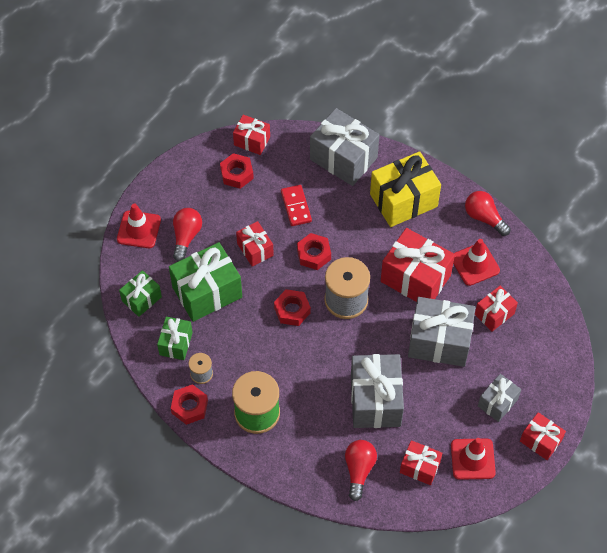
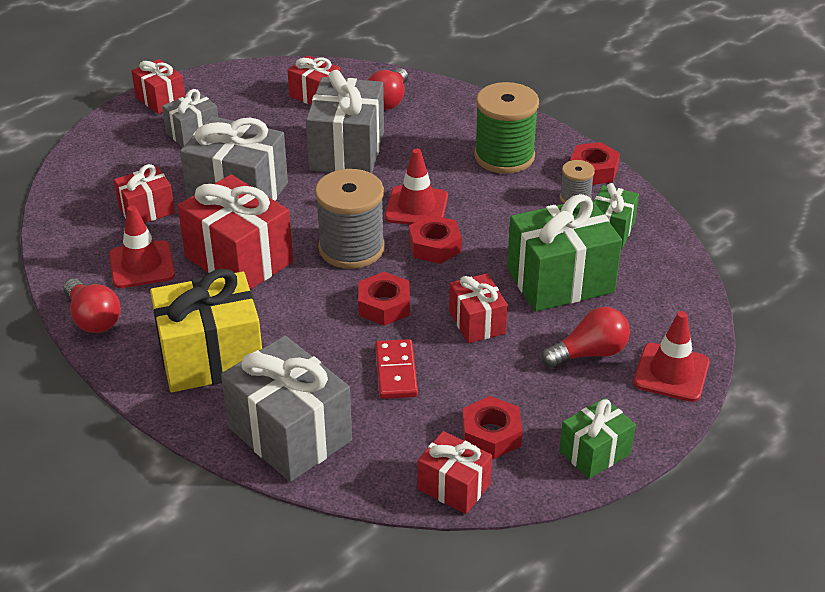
camera: 170 degrees left, 20 degrees down
(141, 299) = (662, 284): green gift -> green gift (594, 452)
(186, 236) = (589, 353): red light bulb -> red light bulb turned 135 degrees counterclockwise
(472, 459) = (249, 95): red traffic cone -> red traffic cone (416, 207)

